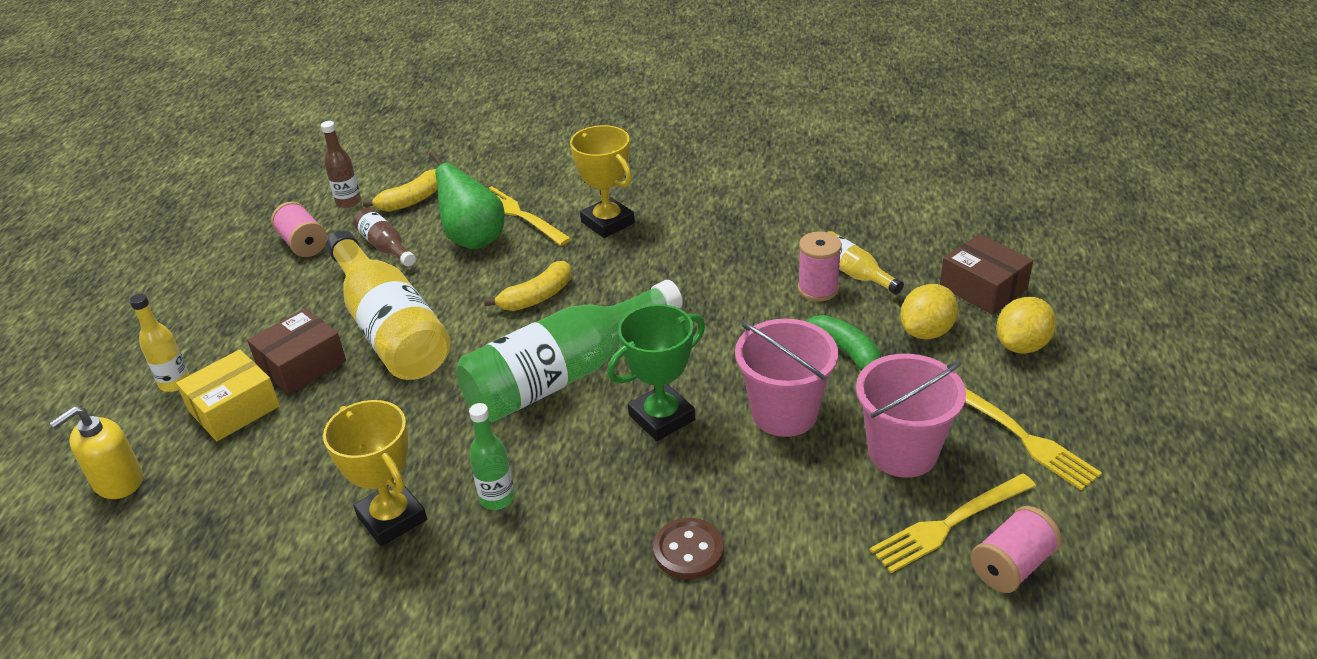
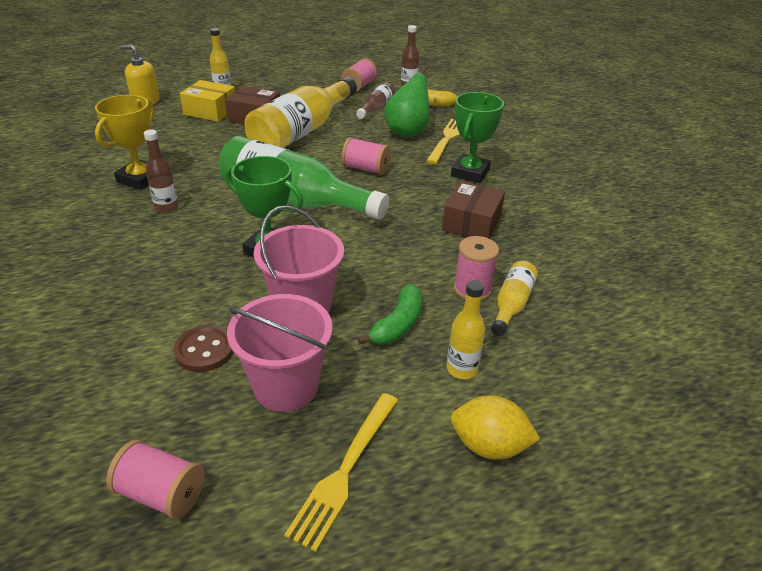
camera: 60 degrees right, 0 degrees up
(497, 498) = (166, 207): green bottle -> brown bottle
(537, 297) = (365, 169): yellow banana -> pink spool
(607, 222) = (470, 173): yellow trophy -> green trophy
(688, 551) = (138, 295): brown button -> brown button (204, 350)
(926, 332) = (461, 369): yellow lemon -> yellow bottle
(948, 525) = (203, 436): yellow fork -> none
(983, 288) = (561, 397): brown box -> brown box (472, 223)

